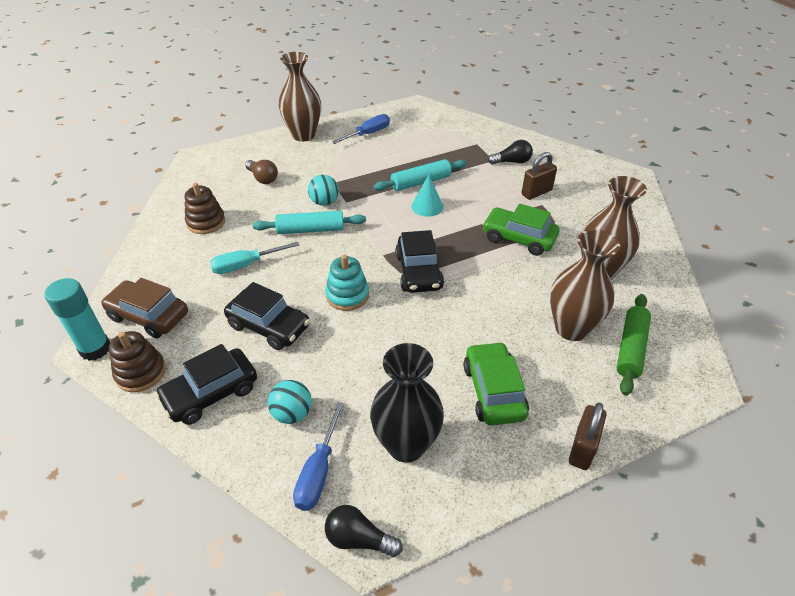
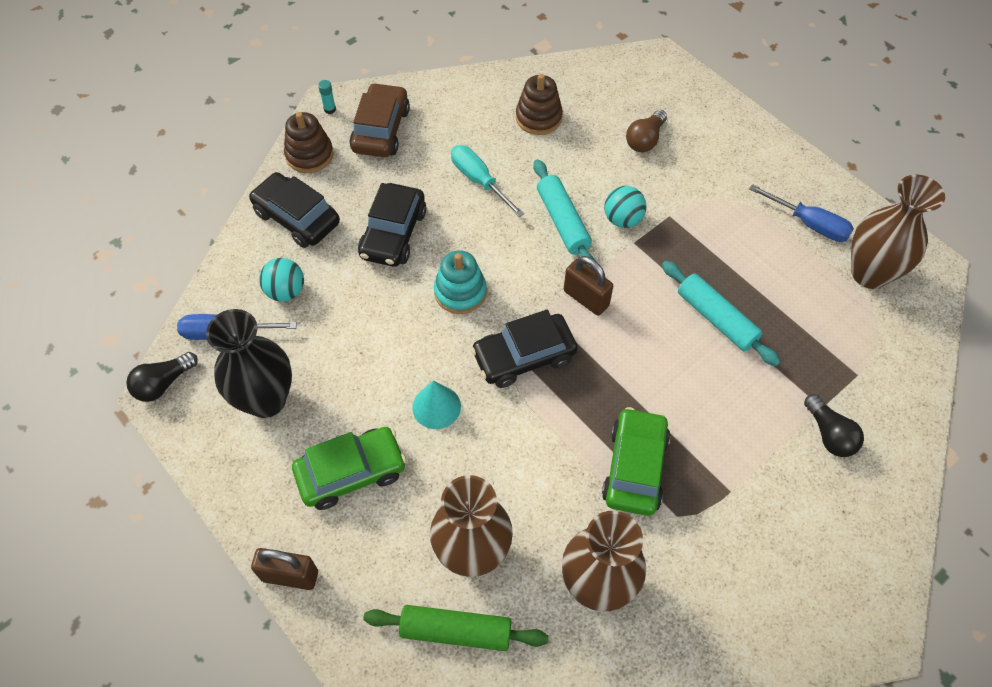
camera: 75 degrees right, 15 degrees up
(95, 349) = (330, 109): turquoise glue stick -> turquoise glue stick, size x0.42
(303, 135) = (765, 149): brown vase -> brown vase (869, 273)
(358, 539) = (163, 384): black light bulb -> black light bulb turned 135 degrees counterclockwise
(427, 206) = (662, 338): turquoise cone -> turquoise cone (436, 406)
(536, 192) = (759, 480): brown padlock -> brown padlock (586, 298)

